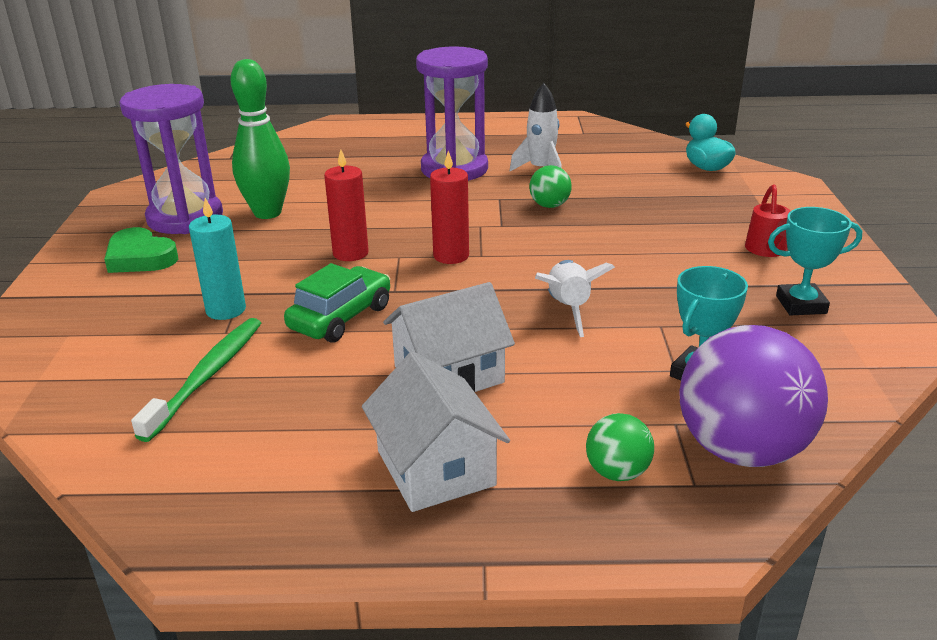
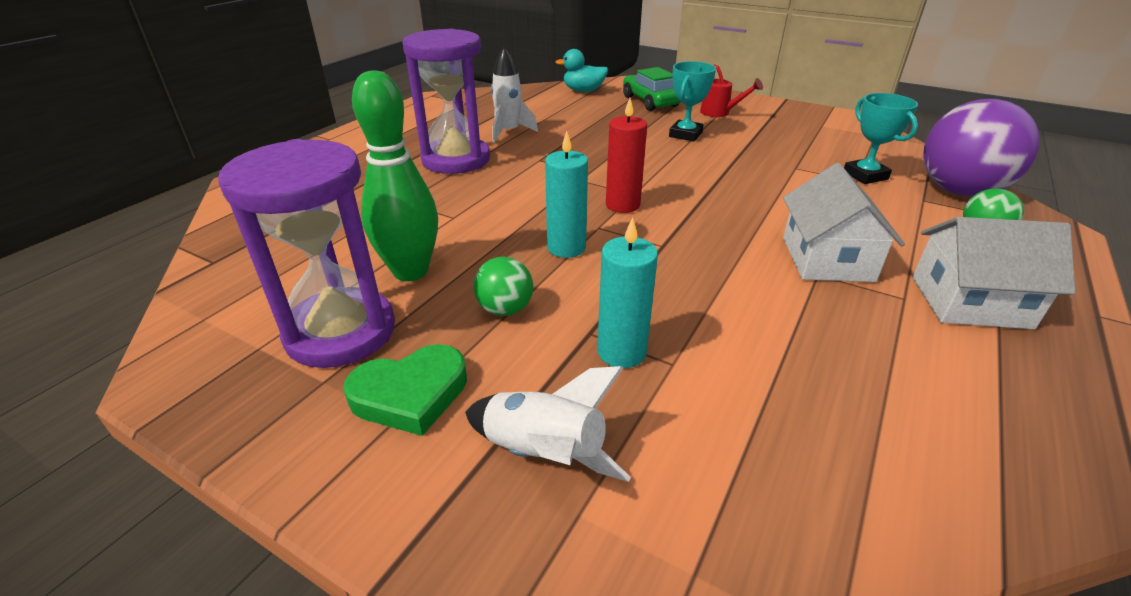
camera: 60 degrees left, 5 degrees up
(206, 377) = (767, 398): green toothbrush -> none
(341, 317) = (694, 284): green car -> green car (650, 101)
(350, 253) = (566, 248): red candle -> turquoise candle
(549, 205) = (577, 147): green ball -> green ball (505, 309)
(568, 309) = (751, 187): white rocket -> white rocket (544, 454)
(801, 304) = (795, 126): turquoise trophy -> turquoise trophy (685, 134)

